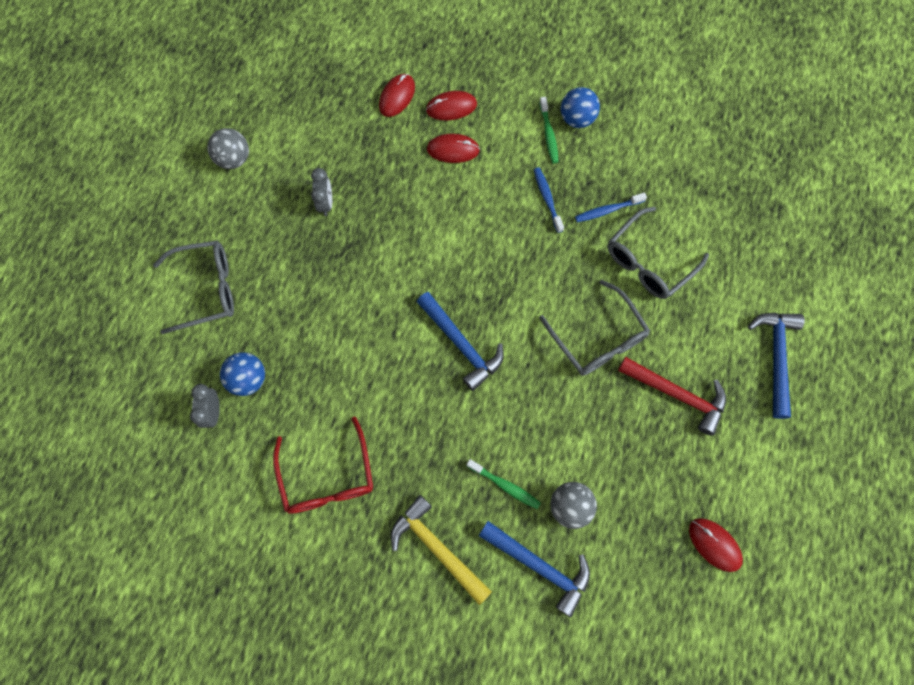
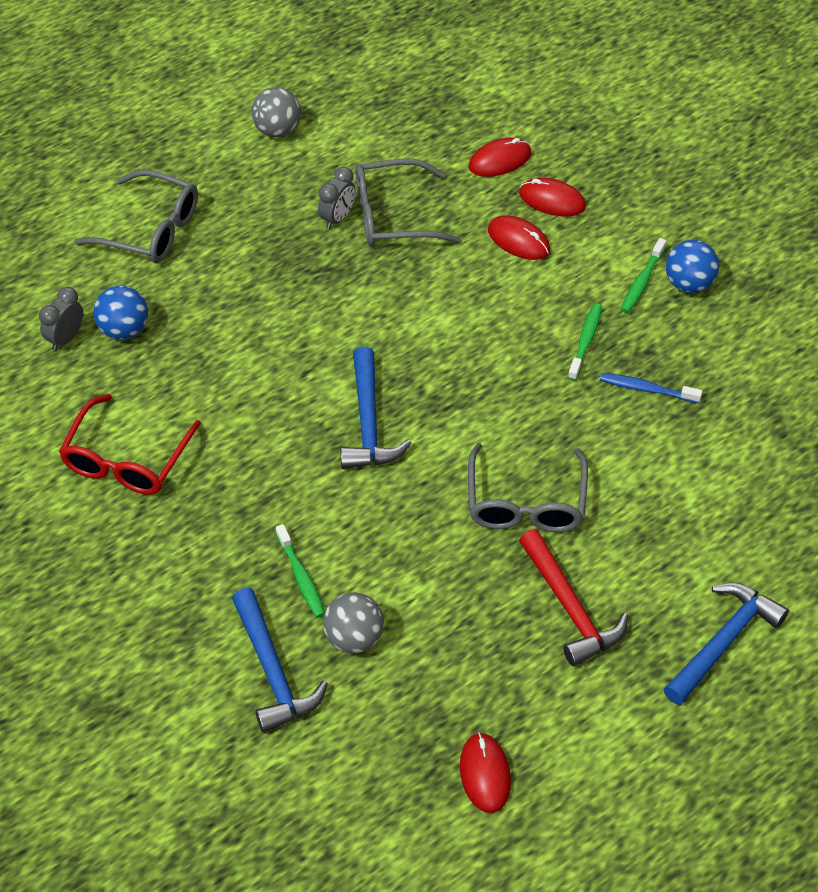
camera: 35 degrees right, 20 degrees down
(437, 548) = (181, 589): yellow hammer -> none
(547, 199) = (585, 341): blue toothbrush -> green toothbrush
(649, 261) = (652, 464): grey glasses -> grey glasses (393, 216)

